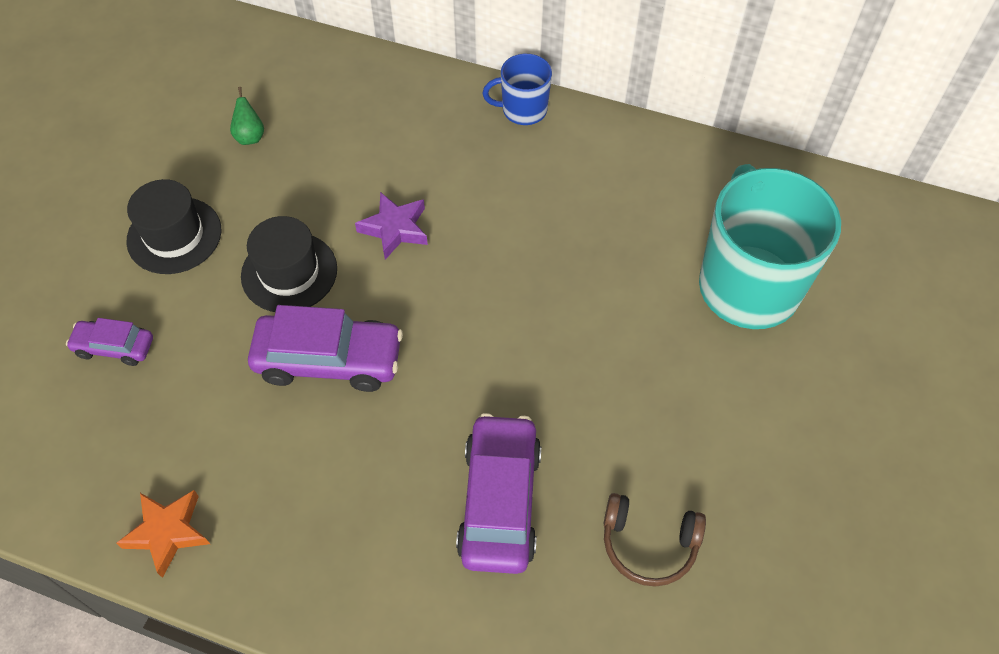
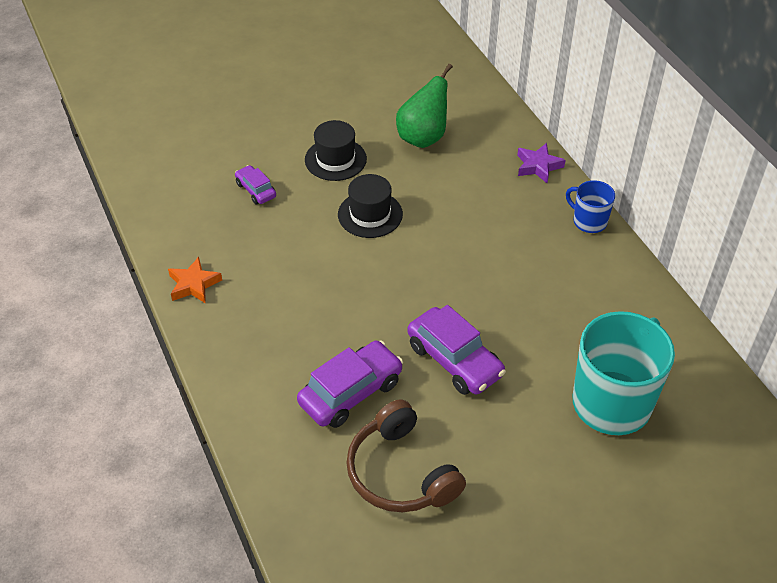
camera: 45 degrees right, 10 degrees down
(250, 137) = (423, 137): green pear -> green pear, size x2.22
(329, 360) = (343, 267): purple car -> purple car (455, 360)
(395, 229) = (446, 231): purple star -> purple star (538, 166)
(648, 544) = (400, 472): brown headphones -> brown headphones, size x1.62

